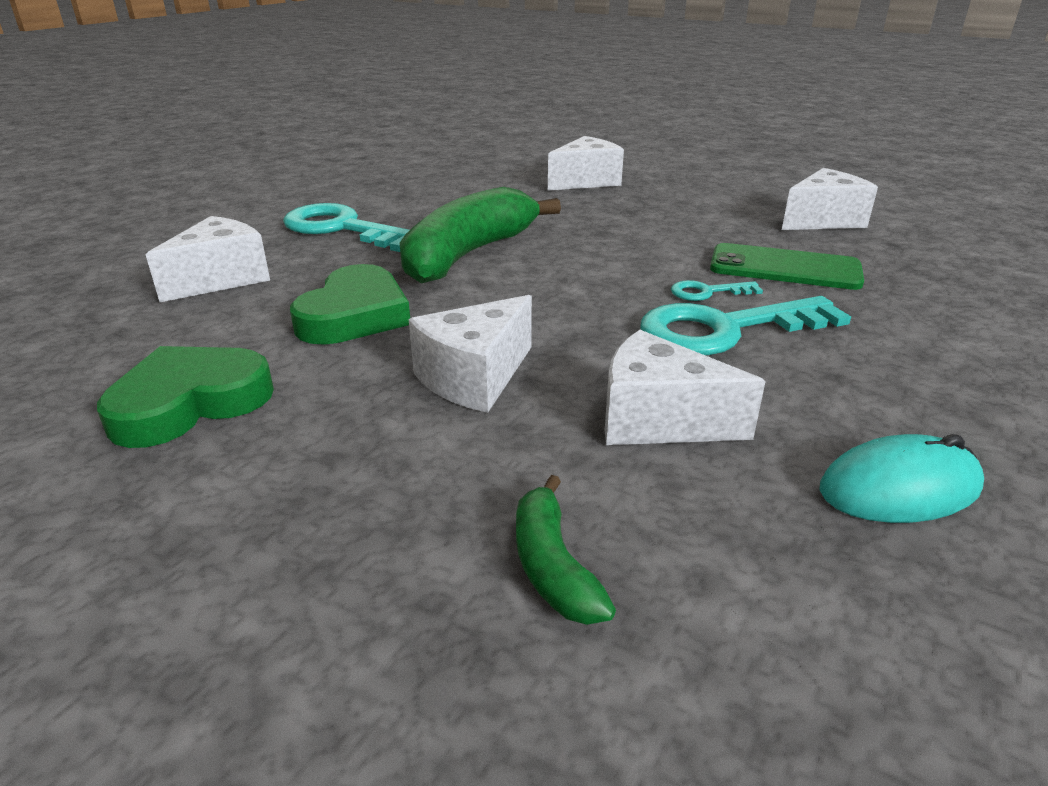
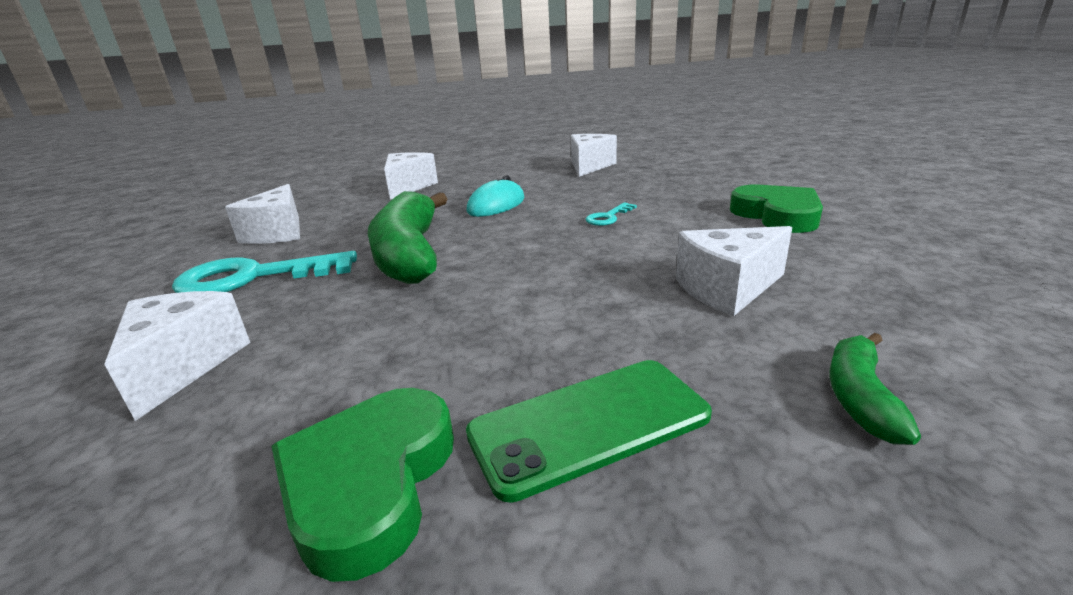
camera: 40 degrees left, 5 degrees down
(354, 315) = (397, 329): green heart -> green heart (777, 215)
(475, 378) = (580, 322): white cheese -> white cheese (278, 233)
(553, 566) = (860, 397): green banana -> green banana turned 75 degrees clockwise
(725, 329) = (657, 231): turquoise key -> none
(784, 268) = (619, 192): green phone -> green phone (589, 425)
(899, 488) = (874, 263): turquoise mouse -> turquoise mouse (496, 205)

